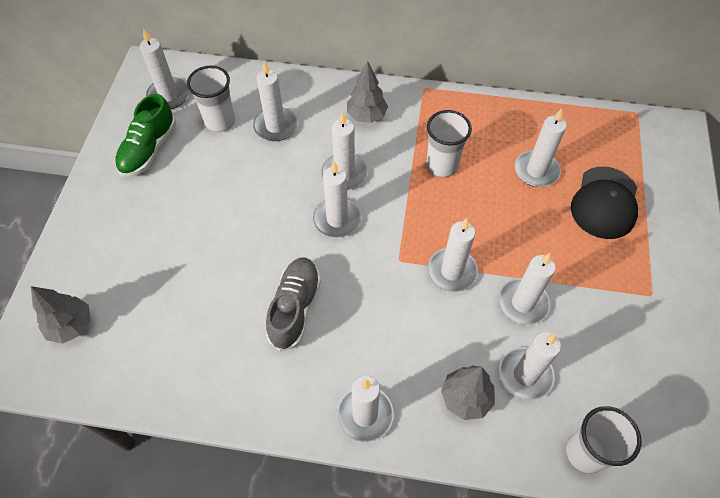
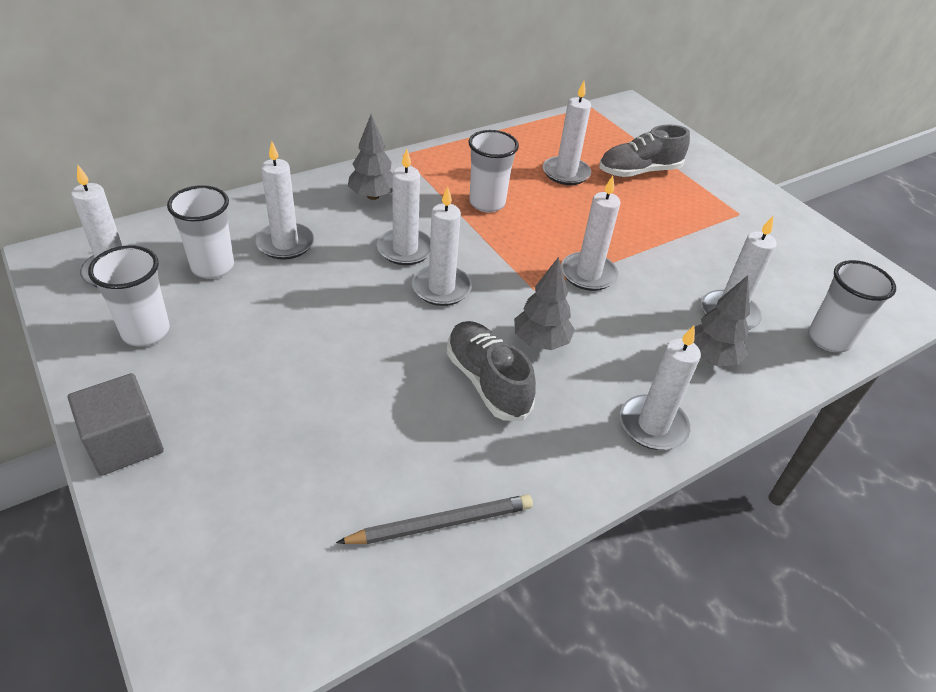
camera: 45 degrees left, 15 degrees down
(71, 325) = (238, 565): grey tree -> grey tree (540, 341)
(83, 216) = (125, 443): none -> grey cube
(149, 149) = (146, 332): green shoe -> white cup
(179, 379) = (441, 523): none -> grey pencil
(522, 303) = (666, 266): white candle -> none
(605, 203) = (639, 171): black cap -> grey shoe

